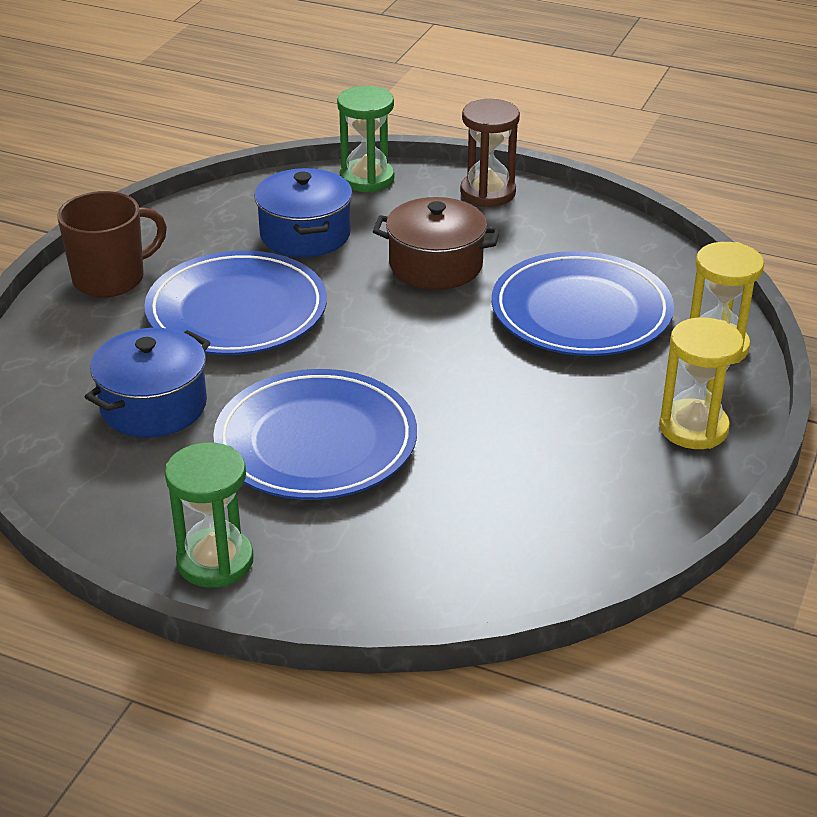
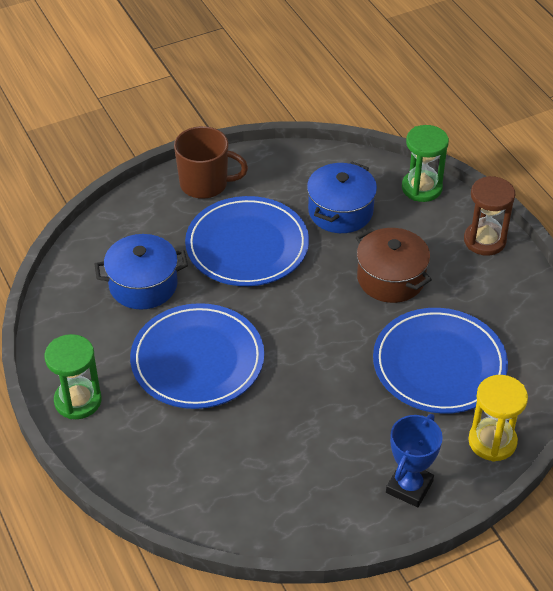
camera: 40 degrees right, 10 degrees up
(693, 428) = (409, 487): yellow hourglass -> blue trophy

